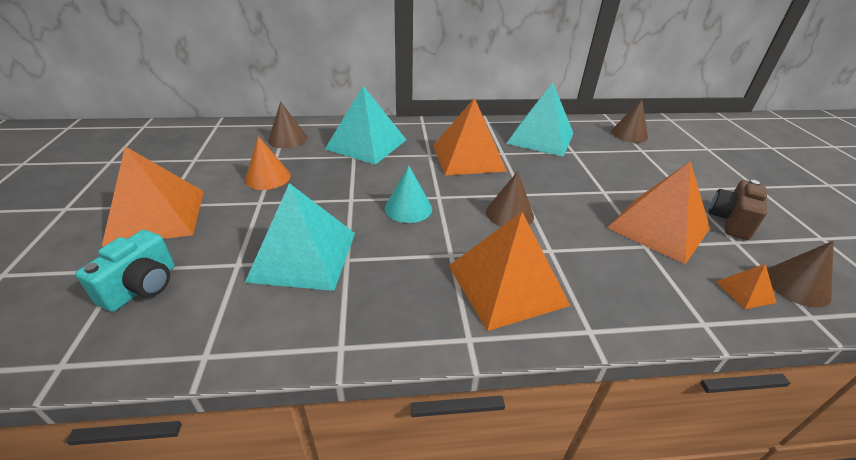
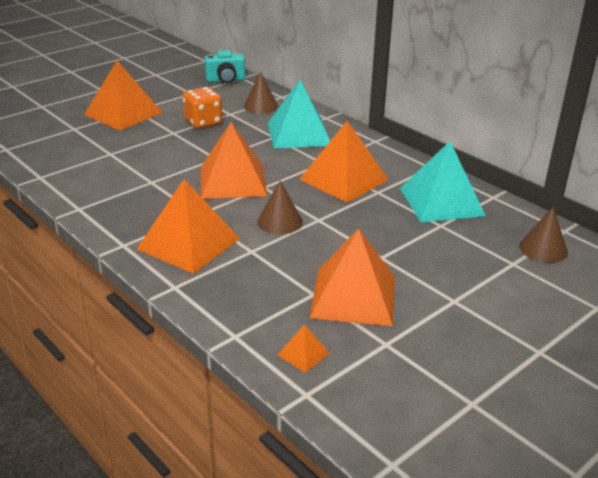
camera: 55 degrees right, 5 degrees down
(142, 287) = (67, 139): turquoise camera -> turquoise camera (225, 80)
(268, 177) = (203, 122): orange cone -> orange dice
(303, 256) = (138, 168): turquoise pyramid -> none
(408, 208) = (232, 181): turquoise cone -> orange pyramid
(730, 221) = (424, 337): brown camera -> none
(796, 285) = (348, 384): brown cone -> none

